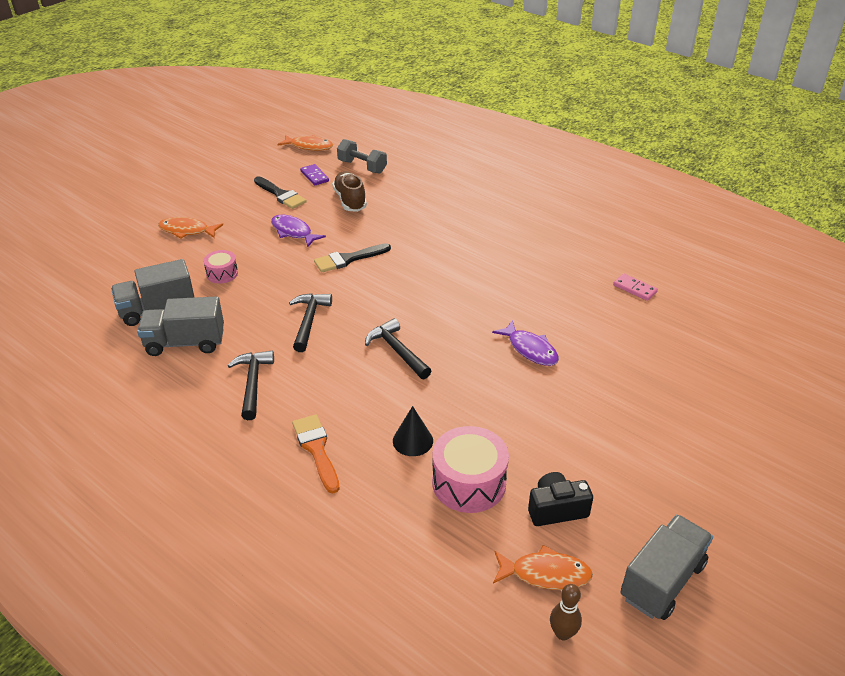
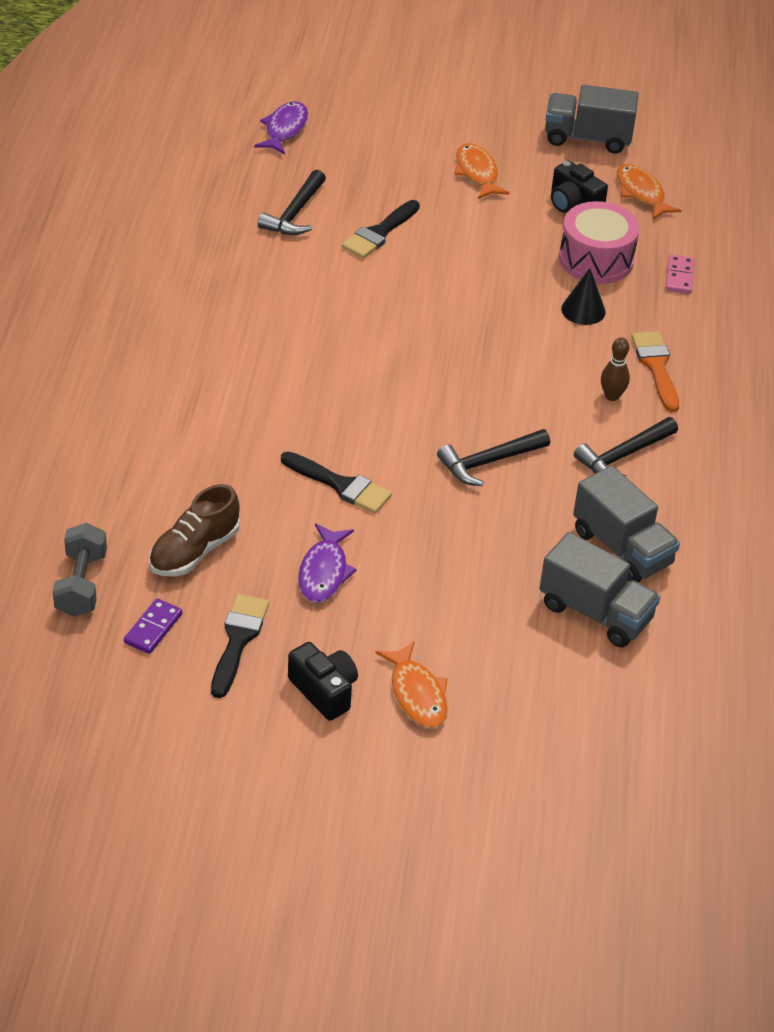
camera: 125 degrees left, 5 degrees up
(222, 274) = (475, 593): pink drum -> none
(223, 207) = (324, 691): none -> black camera
(309, 146) = (56, 688): orange fish -> orange fish (477, 173)
(316, 449) = (656, 367): orange brush -> orange brush turned 135 degrees clockwise
(397, 351) = (472, 370): black hammer -> black hammer (295, 213)
(530, 349) = (380, 276): purple fish -> purple fish (284, 129)
(562, 633) = (681, 172): brown bowling pin -> brown bowling pin (612, 396)
(583, 369) = (379, 233): none -> black brush
(634, 289) = (202, 230): pink domino -> pink domino (679, 276)

